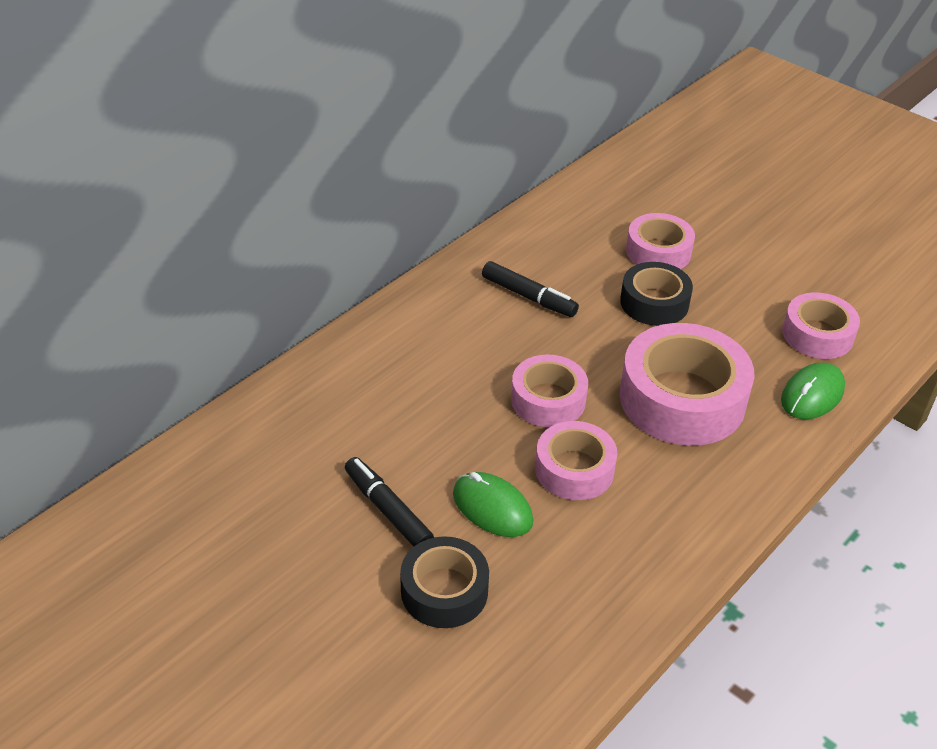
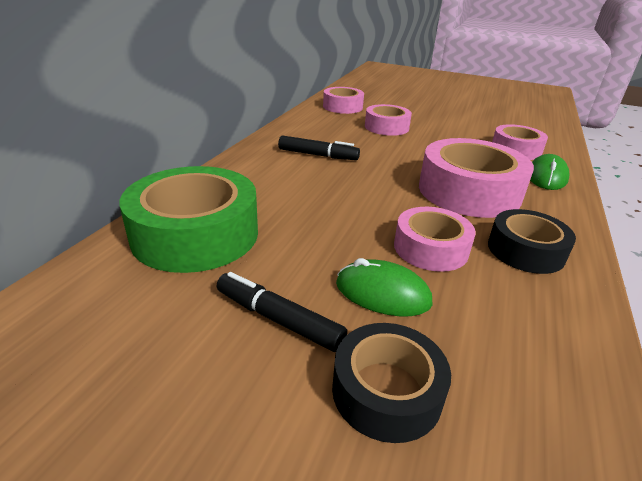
camera: 20 degrees left, 10 degrees down
(345, 397) = (195, 234): none -> green tape
(548, 400) = (374, 207): pink tape -> pink tape (342, 107)
(654, 303) = (404, 148): black tape -> black tape (525, 250)

